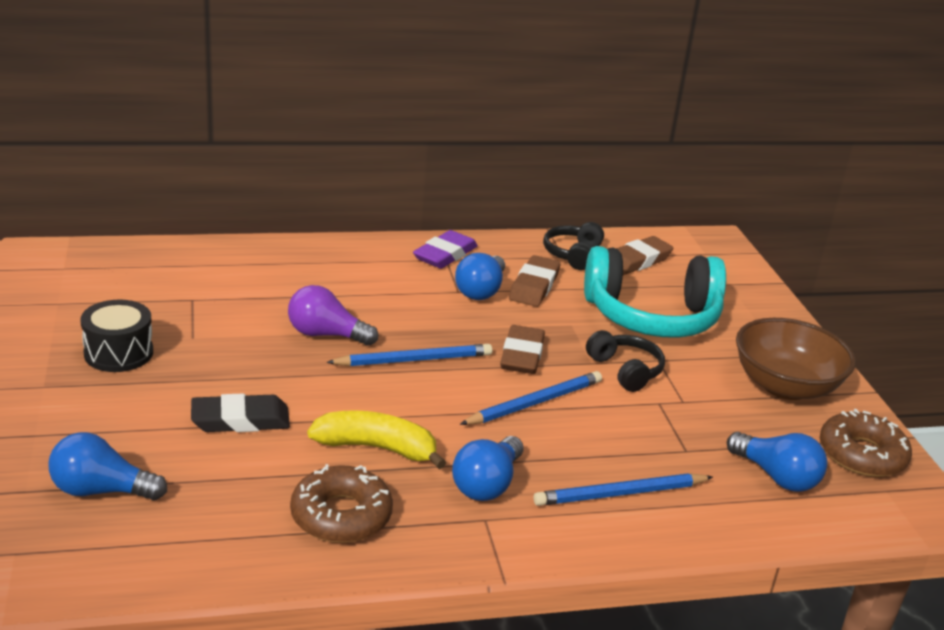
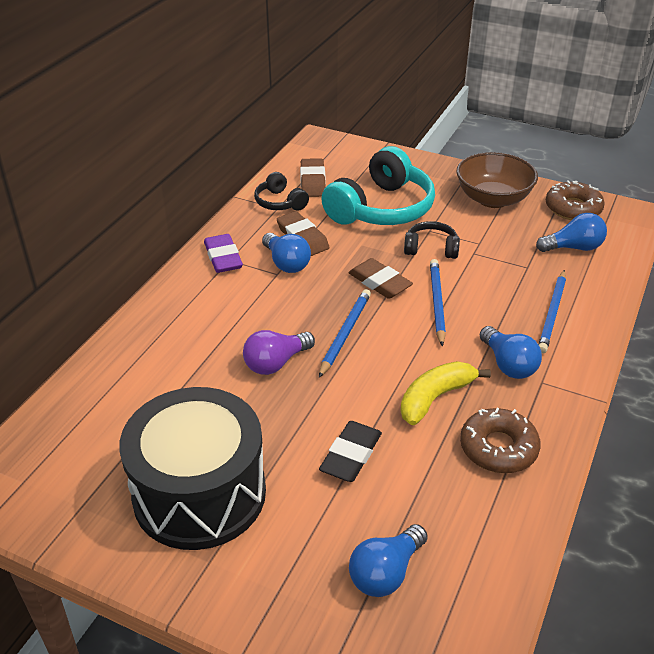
camera: 50 degrees left, 10 degrees up
(119, 353) = (199, 493): black drum -> black drum, size x2.07

